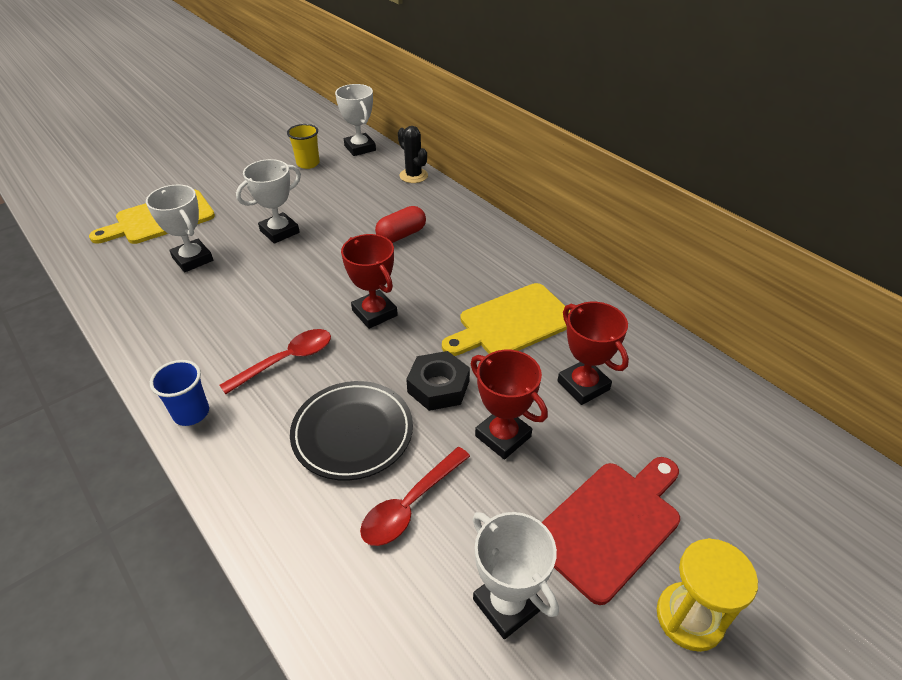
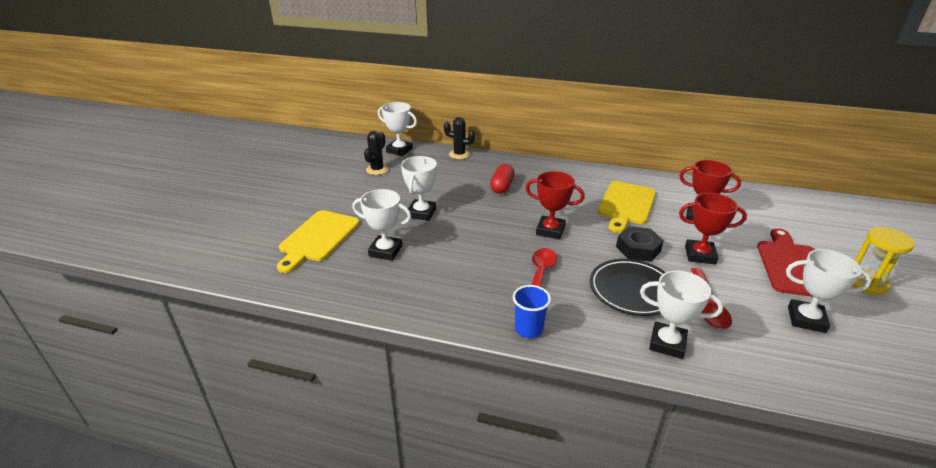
camera: 35 degrees left, 10 degrees down
(294, 518) = (667, 343): none -> white trophy
(308, 163) = (377, 170): yellow cup -> black cactus

